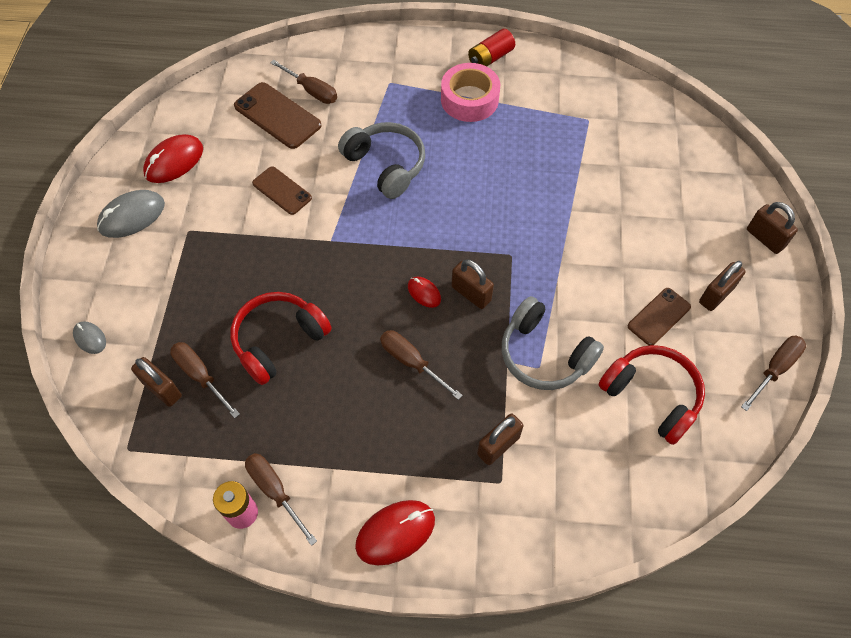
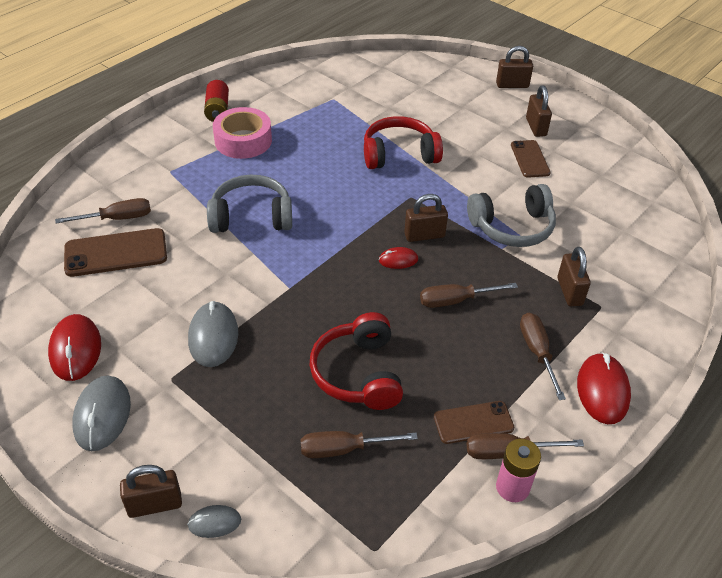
camera: 55 degrees left, 15 degrees down
(162, 389) = (331, 487): brown padlock -> brown padlock (155, 505)
(244, 228) = (213, 336): none -> grey mouse
(282, 191) = (202, 291): brown phone -> brown phone (473, 422)
(652, 396) = (589, 196): red headphones -> red headphones (399, 154)
(775, 369) = (611, 135): brown screwdriver -> brown screwdriver (537, 352)

